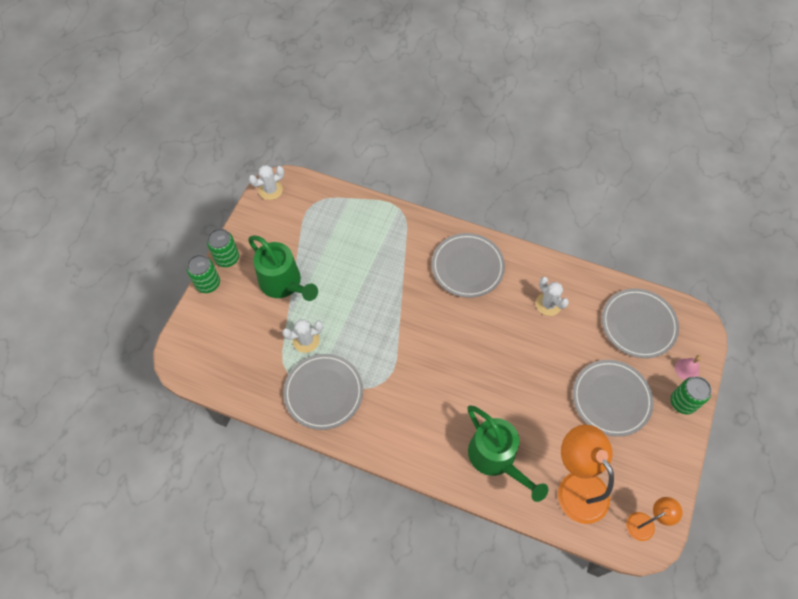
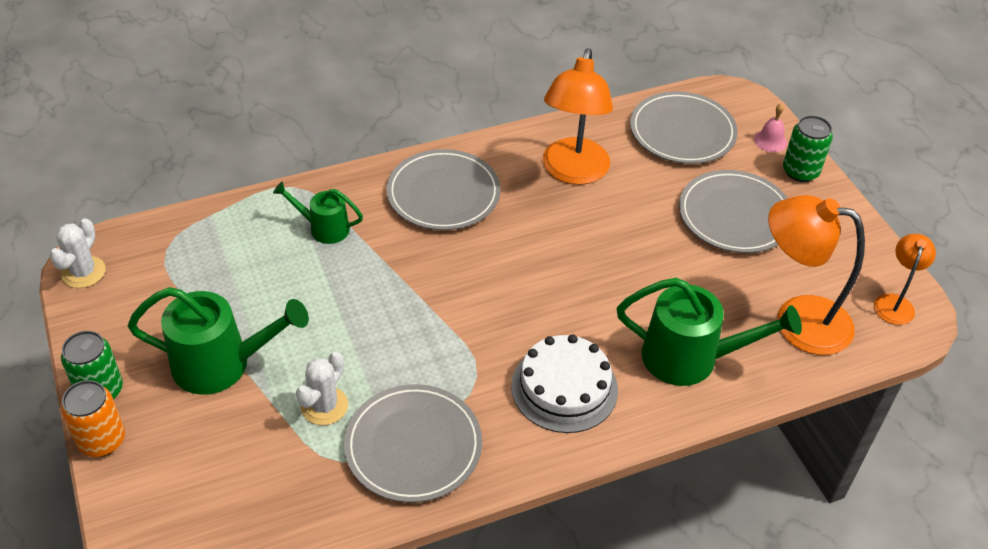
camera: 45 degrees left, 15 degrees down
(208, 283) = (102, 440): green can -> orange can
(392, 244) = (323, 228): none -> green watering can
(418, 421) = (564, 388): none -> white cake
(548, 304) = (573, 172): white cactus -> orange lamp

